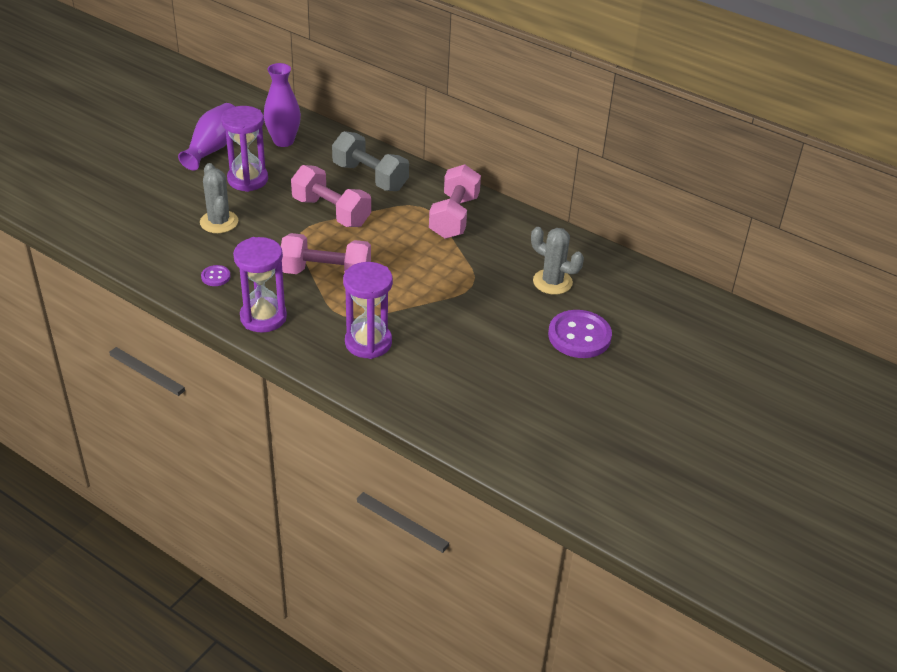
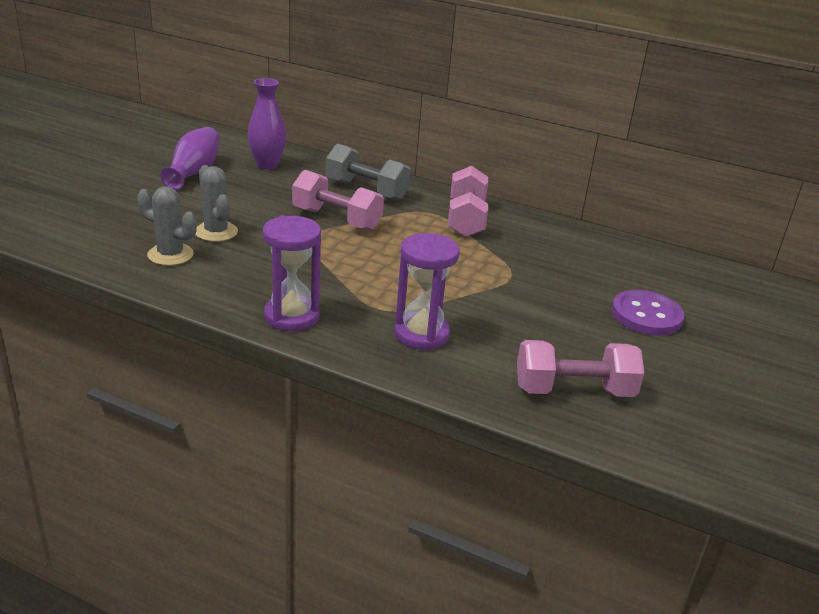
camera: 10 degrees left, 10 degrees down
(216, 277) = (225, 281): purple button -> none
(247, 179) = (238, 196): purple hourglass -> none
(326, 273) = (350, 272): pink dumbbell -> pink dumbbell (573, 391)
(552, 282) = (592, 269): grey cactus -> grey cactus (170, 255)

